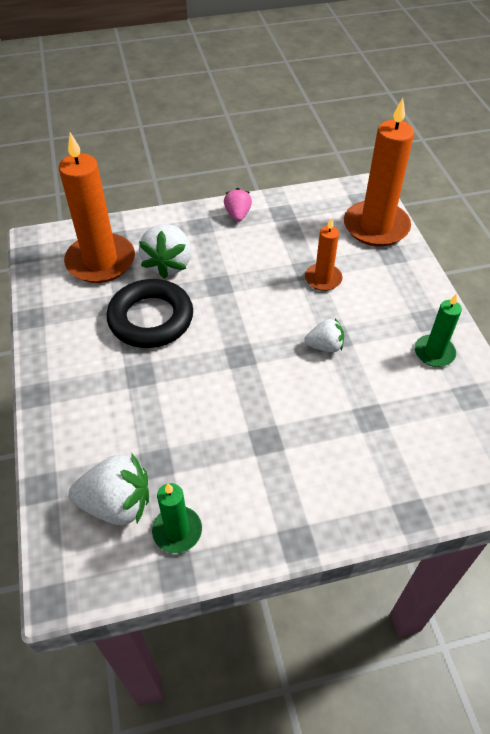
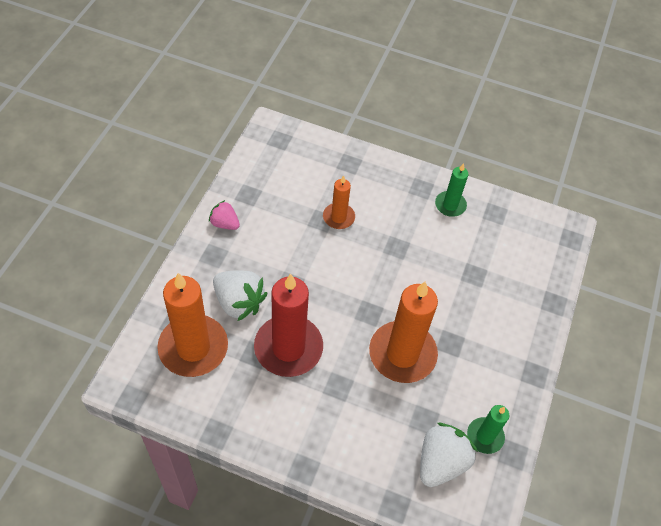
camera: 60 degrees left, 5 degrees up
(151, 319) = (288, 348): black ring -> red candle
(325, 346) = (399, 258): white strawberry -> none
(376, 227) = (315, 152): orange candle -> orange candle (402, 354)

